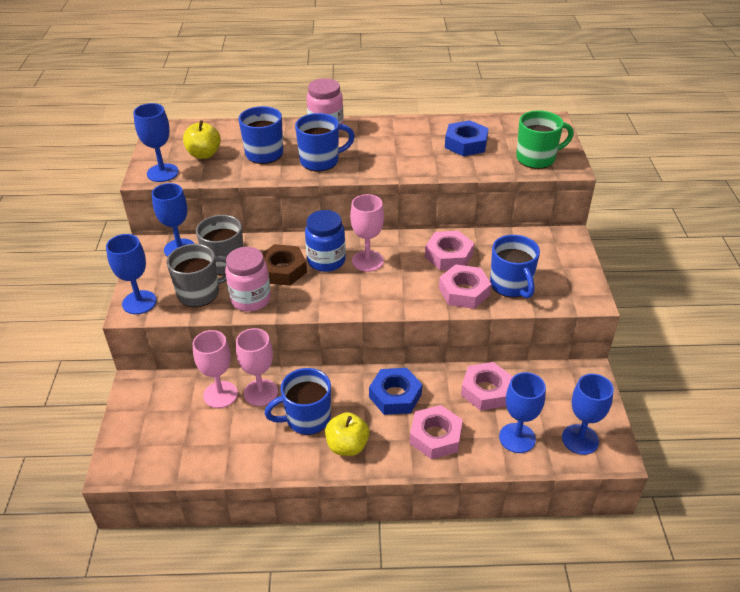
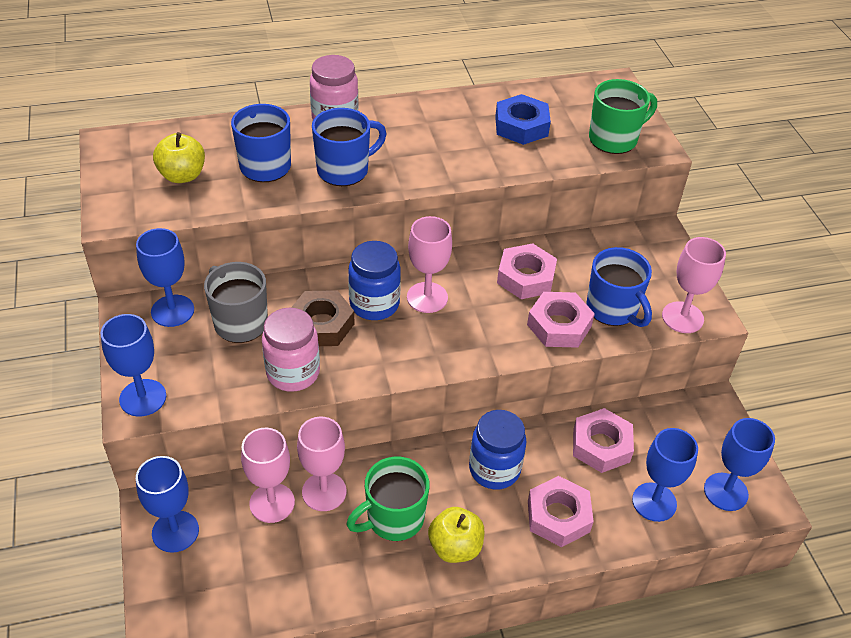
camera: 15 degrees left, 5 degrees up
(162, 173) = (134, 210): blue goblet -> blue goblet (175, 531)
(200, 293) = (222, 373): grey mug -> none
(306, 419) = (393, 518): blue mug -> green mug
(395, 396) = (494, 469): blue nut -> blue jar
(567, 298) = (682, 317): none -> pink goblet

